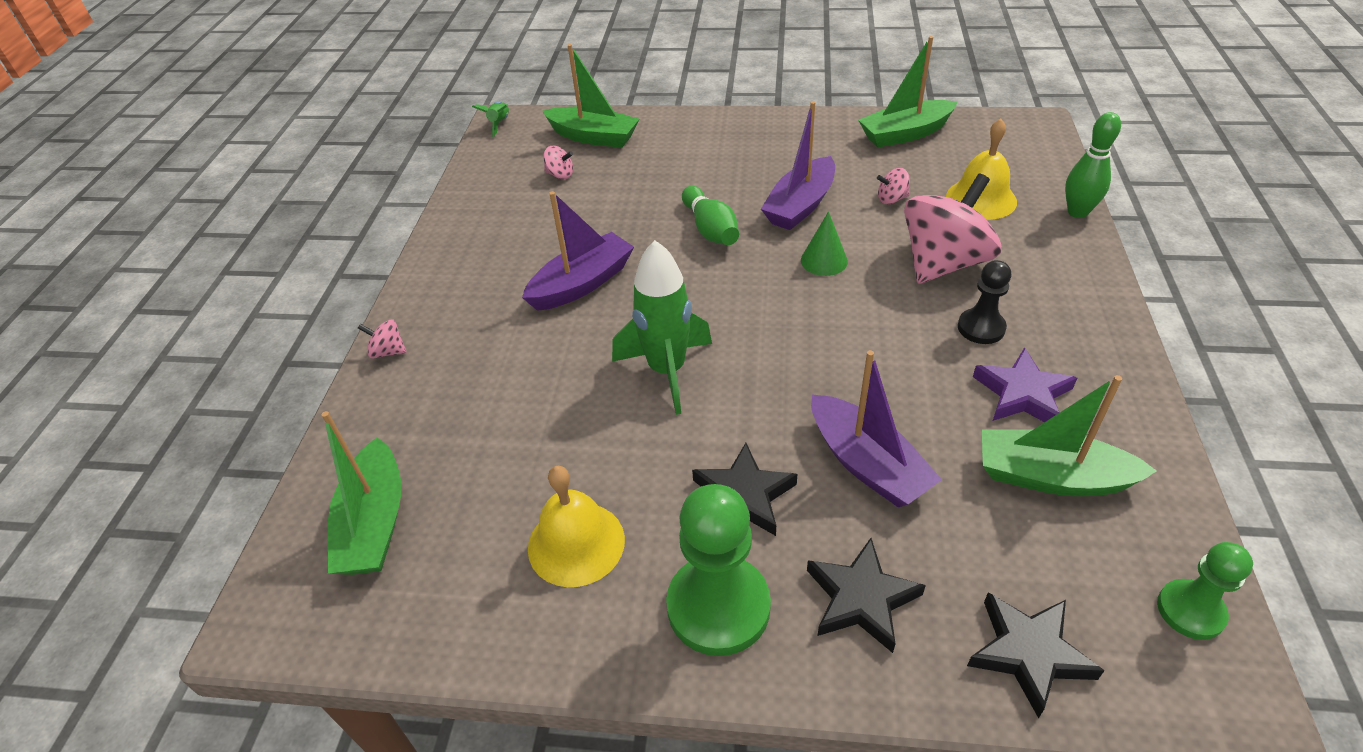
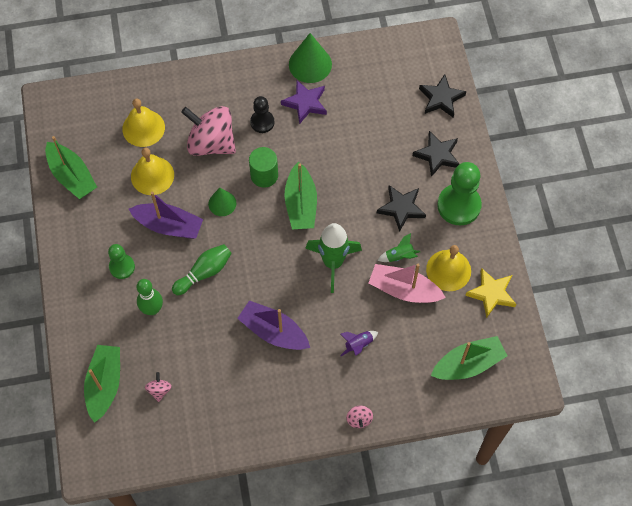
camera: 110 degrees left, 20 degrees up
(487, 609) = (491, 294): none -> yellow star
(499, 124) = (95, 467): green rocket -> green rocket (399, 256)
(505, 374) = (358, 345): none -> purple rocket
(570, 459) = (404, 290): none -> pink boat
(866, 314) = (264, 175): none -> green cylinder
(867, 464) = (367, 162): purple boat -> none
(891, 199) = (152, 175): pink spinning top -> yellow bell
(1051, 477) = (353, 92): green boat -> green boat (301, 204)
(1077, 212) = (148, 79): green bowling pin -> green bowling pin (152, 309)
(1124, 418) = (310, 64): none -> green cone
(1190, 611) = (405, 48): green pawn -> green pawn (122, 267)

